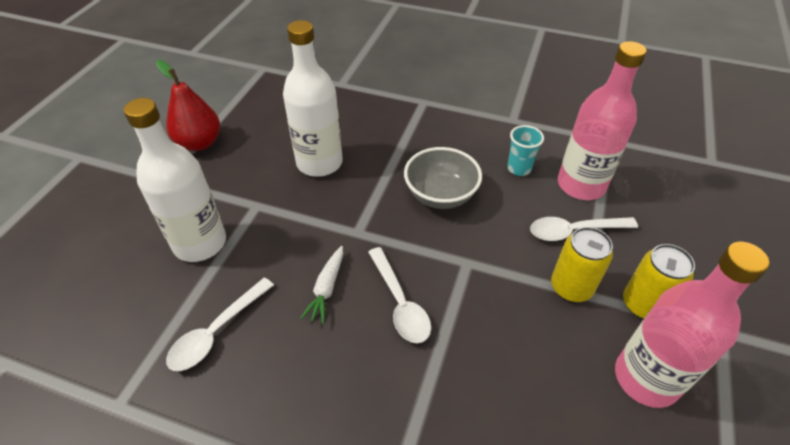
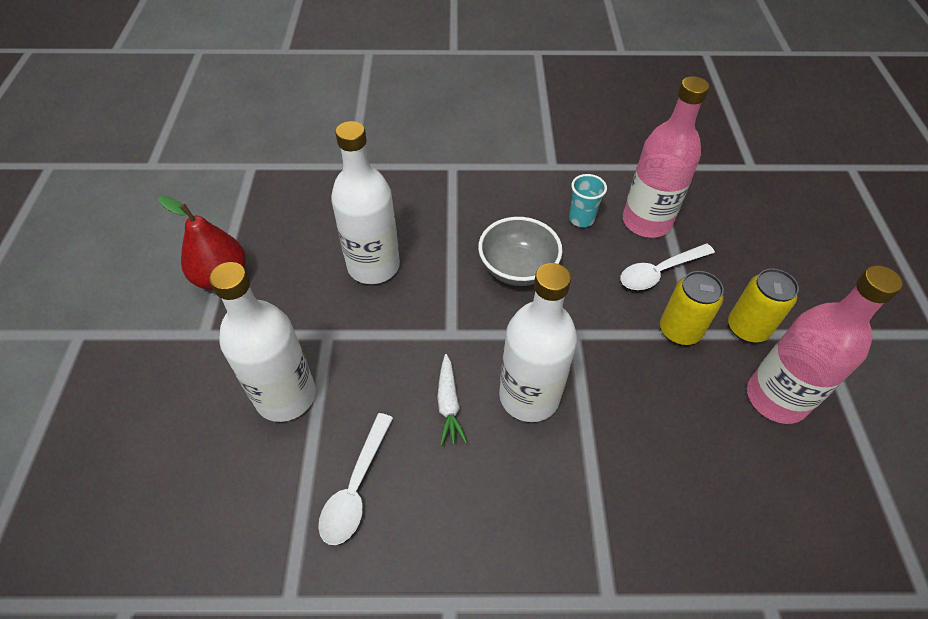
camera: 20 degrees left, 5 degrees up
(400, 303) = (529, 396): white spoon -> white bottle

